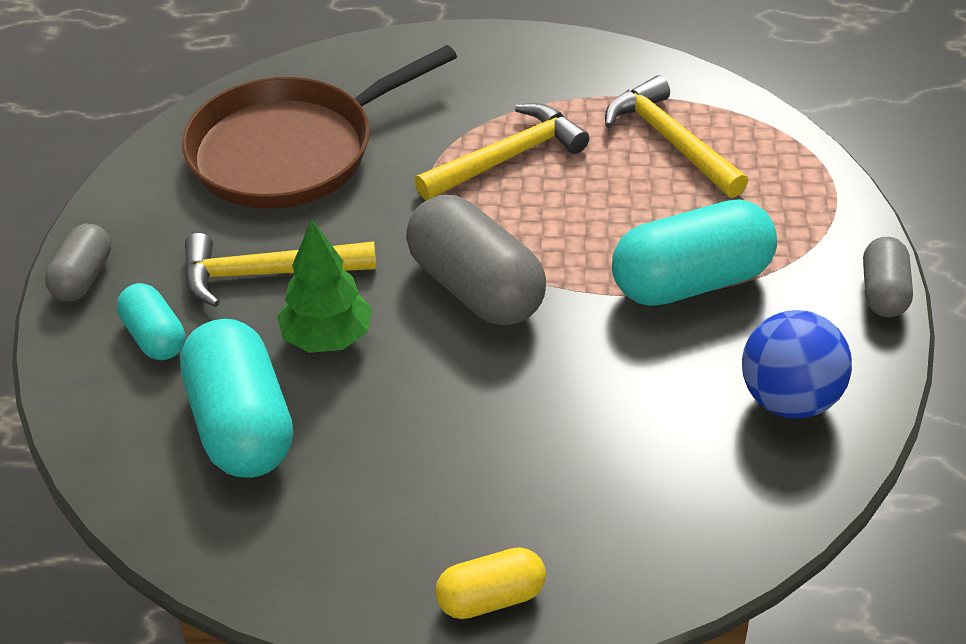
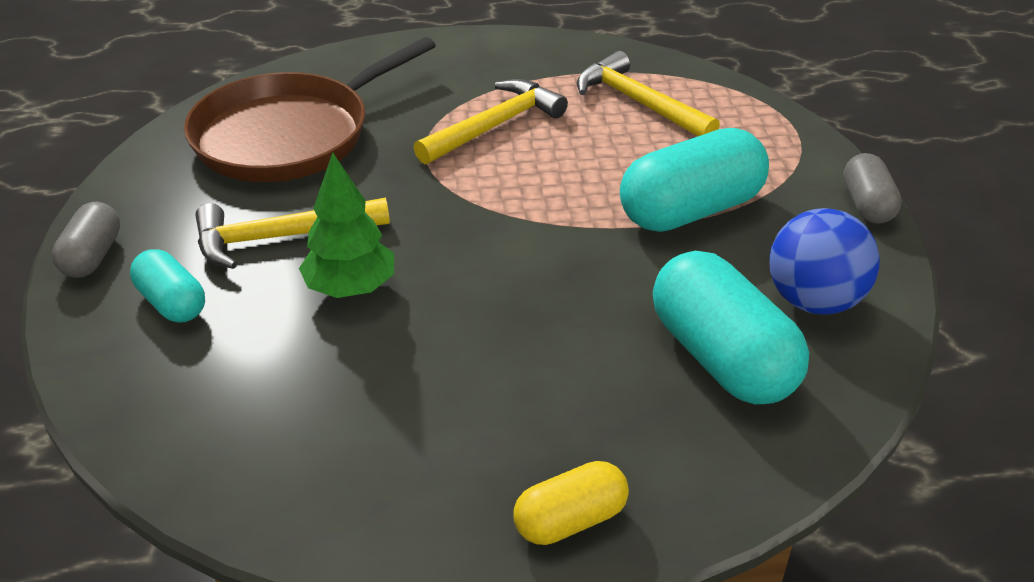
camera: 10 degrees left, 5 degrees down
(241, 425) = (273, 376): turquoise capsule -> turquoise capsule (722, 358)
(475, 288) = (489, 233): grey capsule -> none

